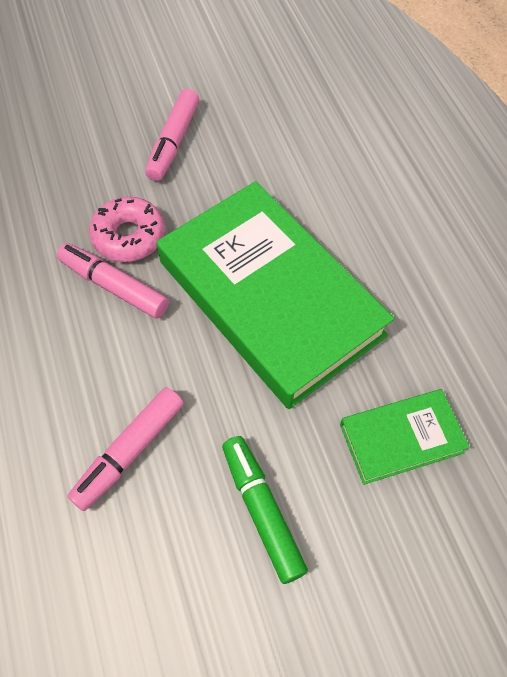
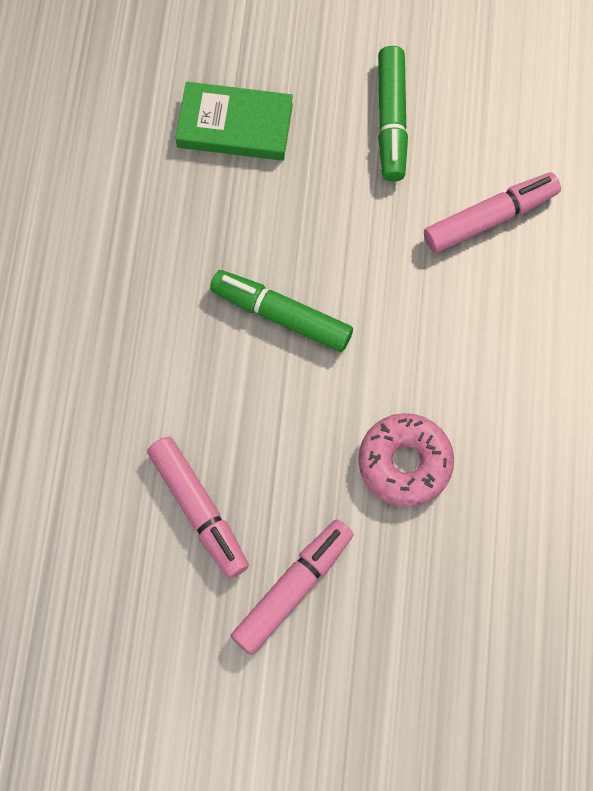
camera: 155 degrees left, 10 degrees up
(114, 286) = (445, 403): pink marker -> pink marker (199, 510)
(270, 298) = (281, 315): green book -> green marker

